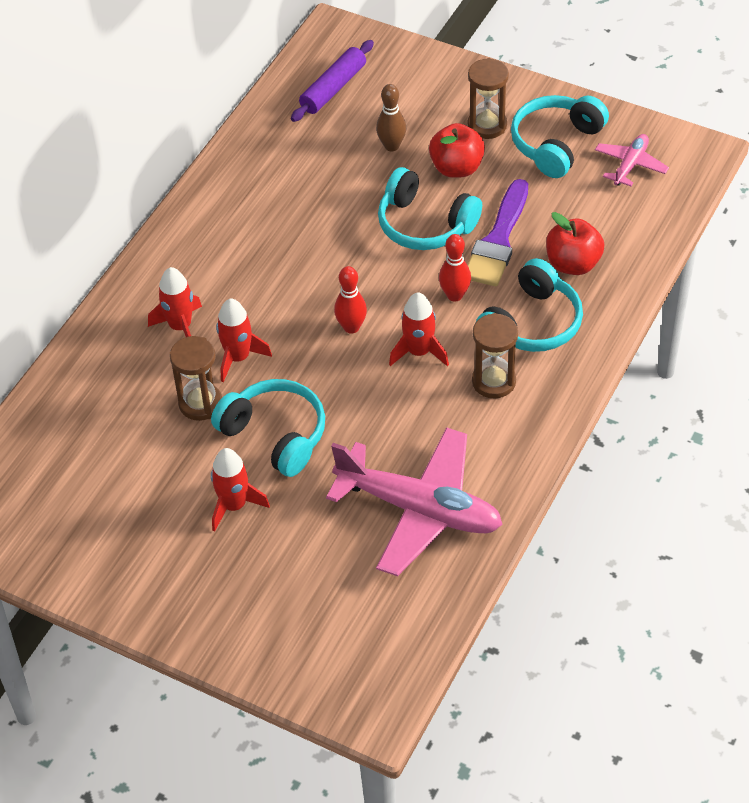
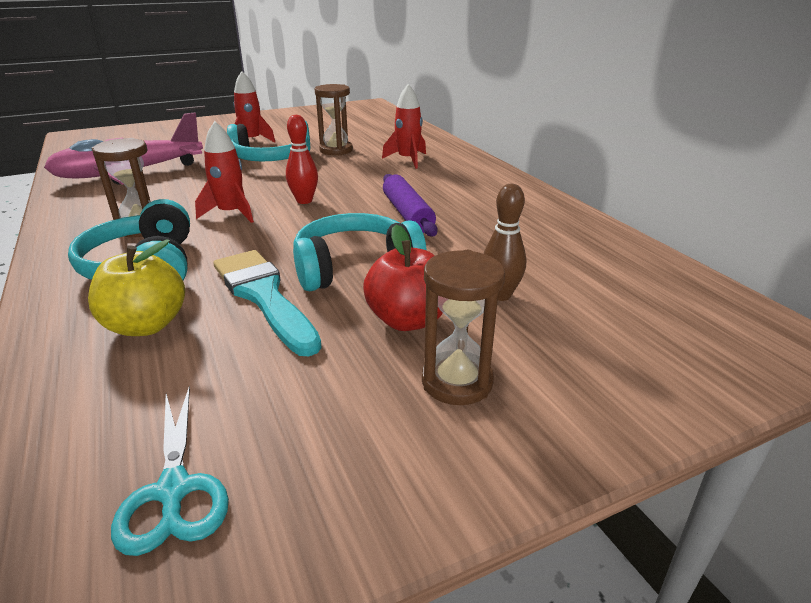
camera: 125 degrees right, 20 degrees down
(238, 358) = (350, 166): red rocket -> none
(333, 88) = (651, 298): purple rolling pin -> purple rolling pin (407, 214)
(454, 295) = (249, 247): red bowling pin -> none
(498, 240) = (264, 296): purple brush -> turquoise brush
(556, 144) = (336, 429): turquoise headphones -> none
(573, 264) = (146, 325): red apple -> yellow apple
(630, 165) = (173, 490): pink plane -> turquoise scissors

